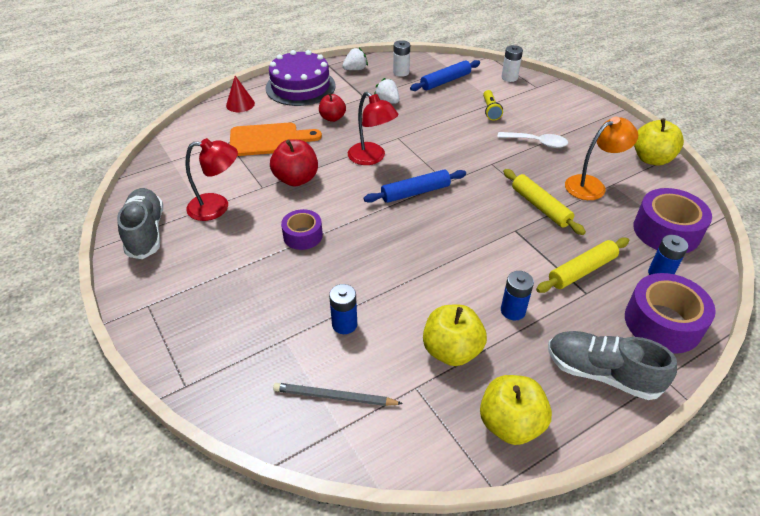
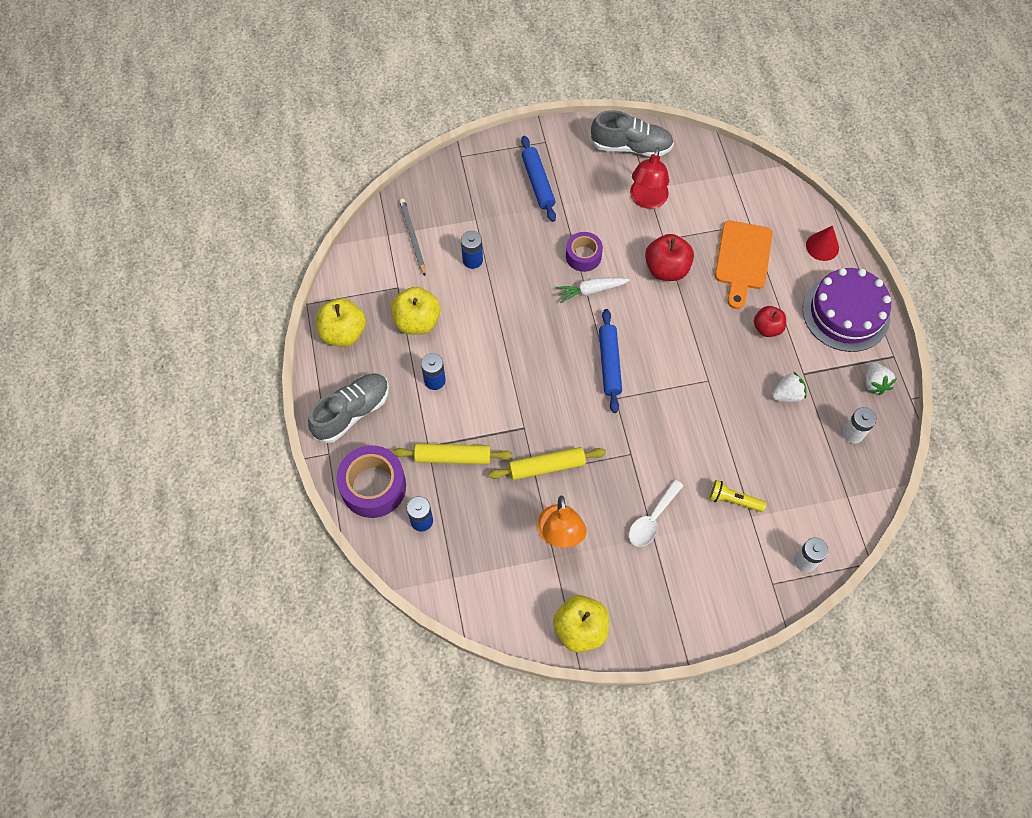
camera: 110 degrees right, 20 degrees up
(335, 397) = (412, 237): grey pencil -> grey pencil turned 45 degrees counterclockwise
(342, 221) = (591, 291): none -> white carrot
(372, 158) = (679, 343): red lamp -> none
(445, 81) = (816, 477): blue rolling pin -> blue rolling pin (538, 183)
(582, 270) = (453, 457): yellow rolling pin -> yellow rolling pin turned 75 degrees counterclockwise
(666, 231) = (468, 564): purple tape -> none

